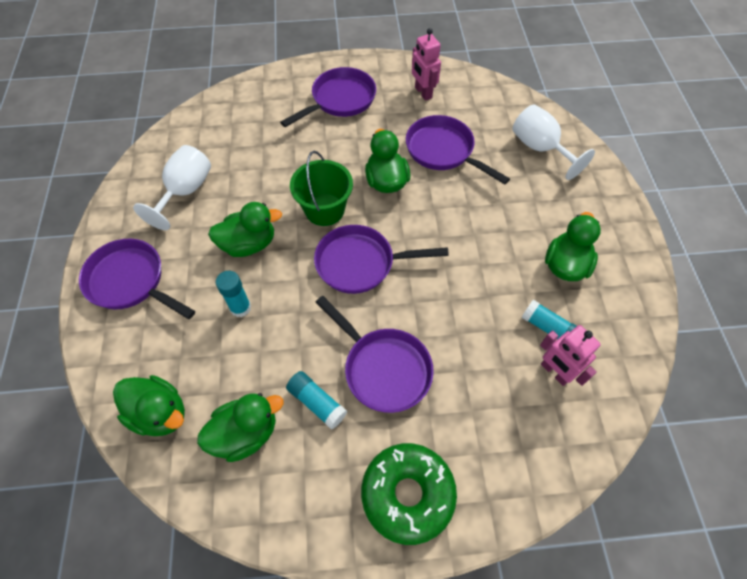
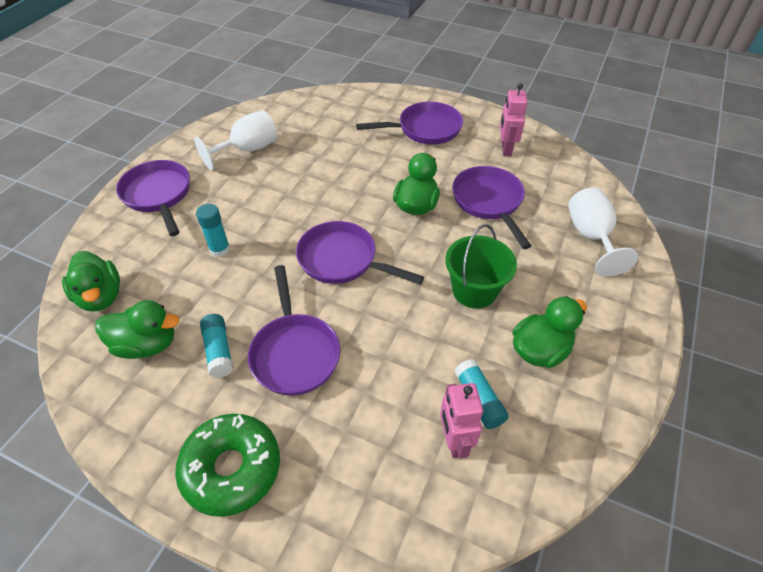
camera: 30 degrees right, 10 degrees down
(249, 244) = (264, 206): green duck -> none
(324, 210) = (345, 206): green bucket -> green bucket (474, 290)

